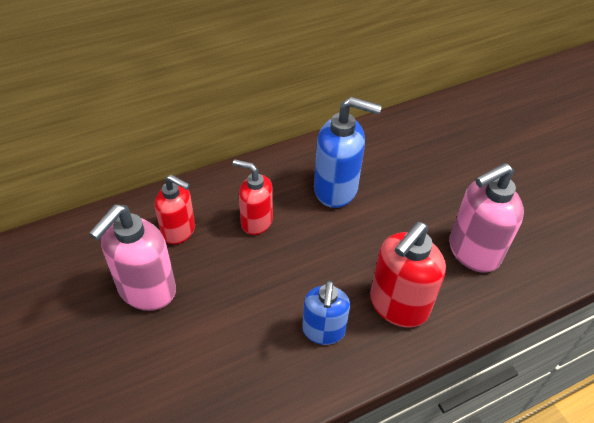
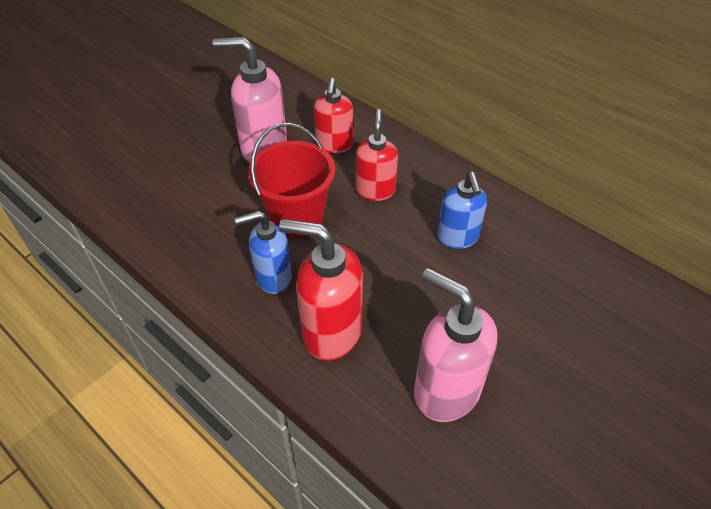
camera: 70 degrees right, 0 degrees up
(257, 290) = (296, 216): none -> red bucket
(336, 189) = (457, 237): blue soap dispenser -> blue soap dispenser, size x0.66

